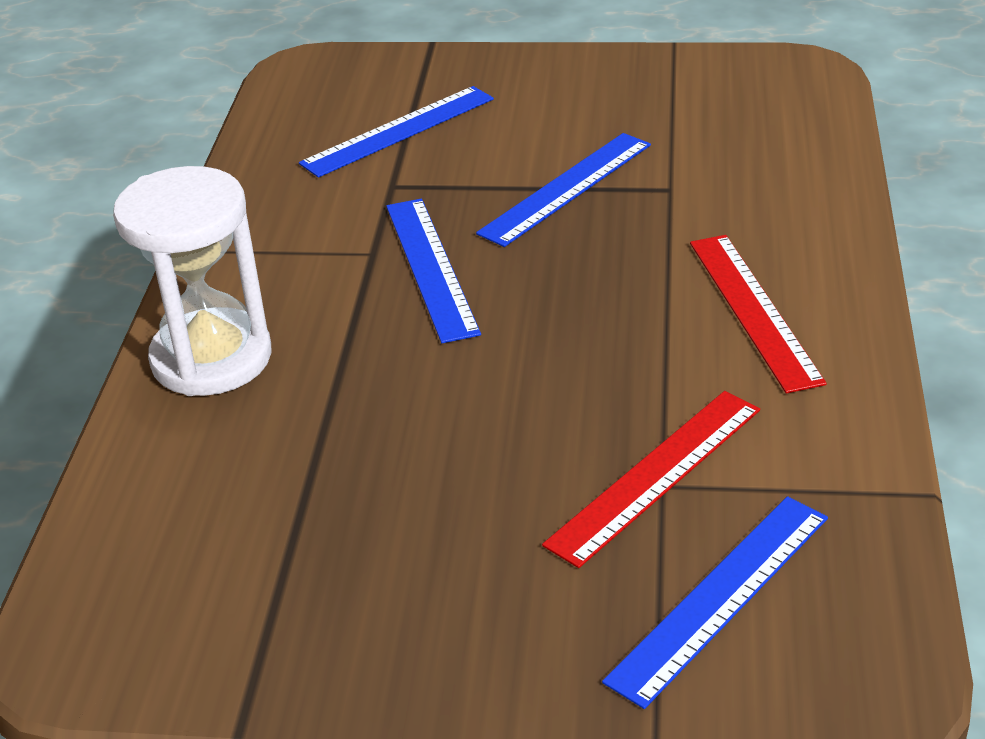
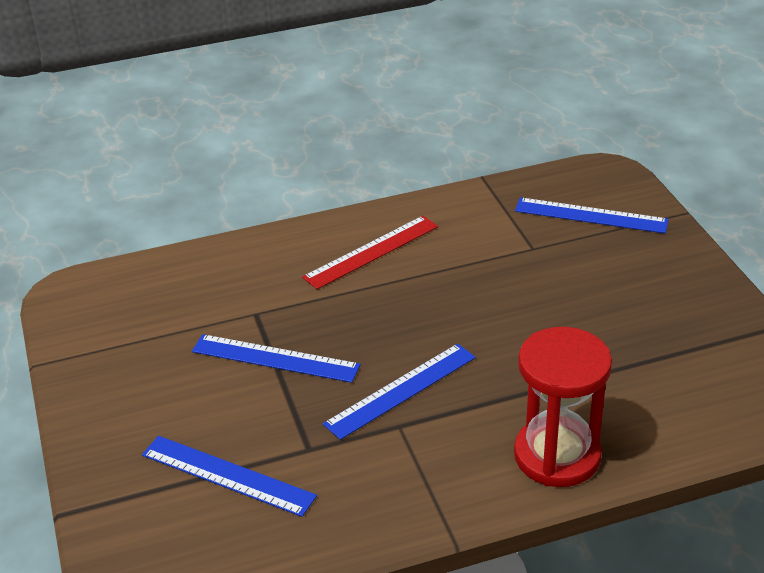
camera: 115 degrees left, 0 degrees up
(211, 358) = (557, 455): white hourglass -> red hourglass
(655, 475) = (528, 251): red ruler -> none

